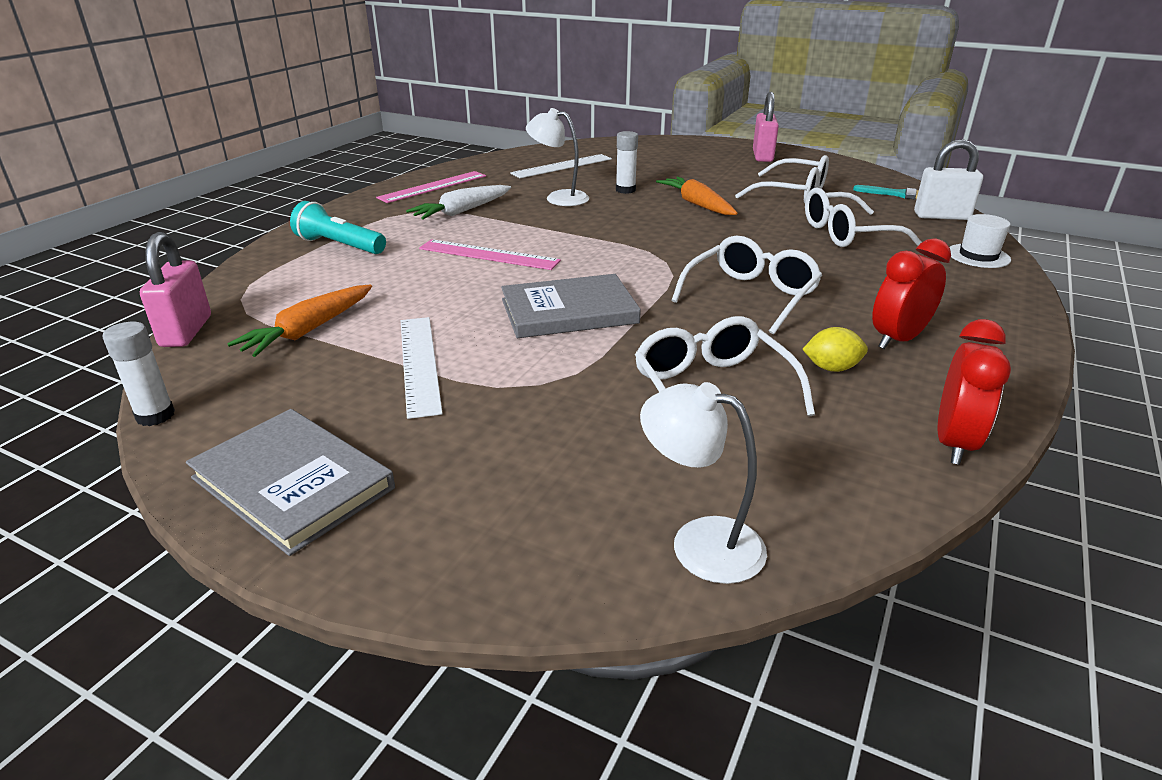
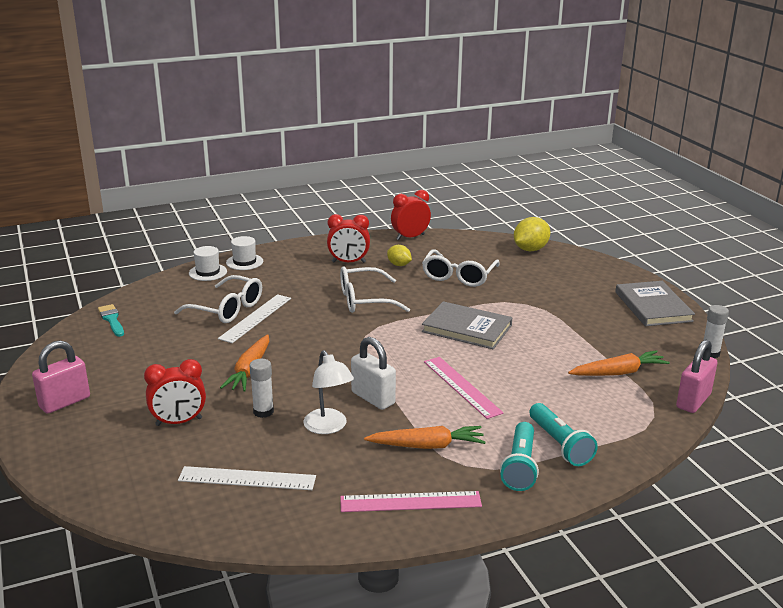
camera: 140 degrees left, 5 degrees down
(365, 223) = (520, 466): none -> turquoise flashlight
(419, 363) = (571, 331): white ruler -> white ruler (256, 318)
(462, 211) = (427, 446): white carrot -> orange carrot
(668, 170) = (179, 422): none -> red clock
(699, 542) = (530, 249): white lamp -> yellow lemon
(792, 194) = (167, 351): white glasses -> none
(941, 216) = (145, 296): white padlock -> white padlock (373, 398)
(991, 282) = (244, 262): none -> white hat

